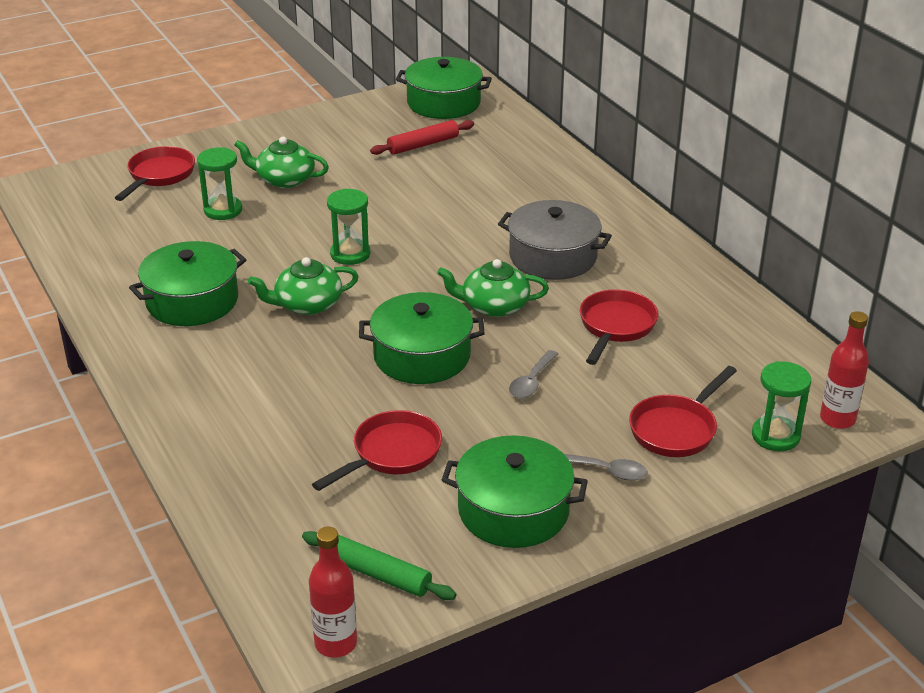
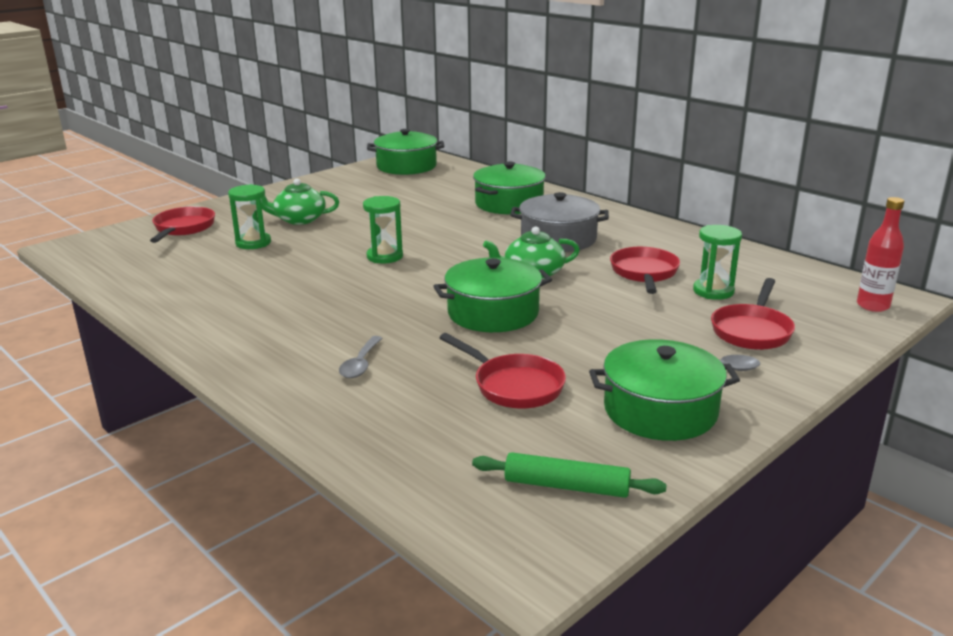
camera: 15 degrees left, 10 degrees down
(192, 301) = (253, 303): green pot -> green pot (509, 204)
(307, 304) = (365, 292): green teapot -> none
(336, 643) = (565, 560): red bottle -> none
(392, 454) = (513, 386): red pan -> red pan turned 105 degrees clockwise
(423, 144) = (405, 189): red rolling pin -> none
(531, 382) = (603, 317): grey spoon -> grey spoon (361, 364)
(775, 436) = (836, 323): green hourglass -> green hourglass (713, 291)

